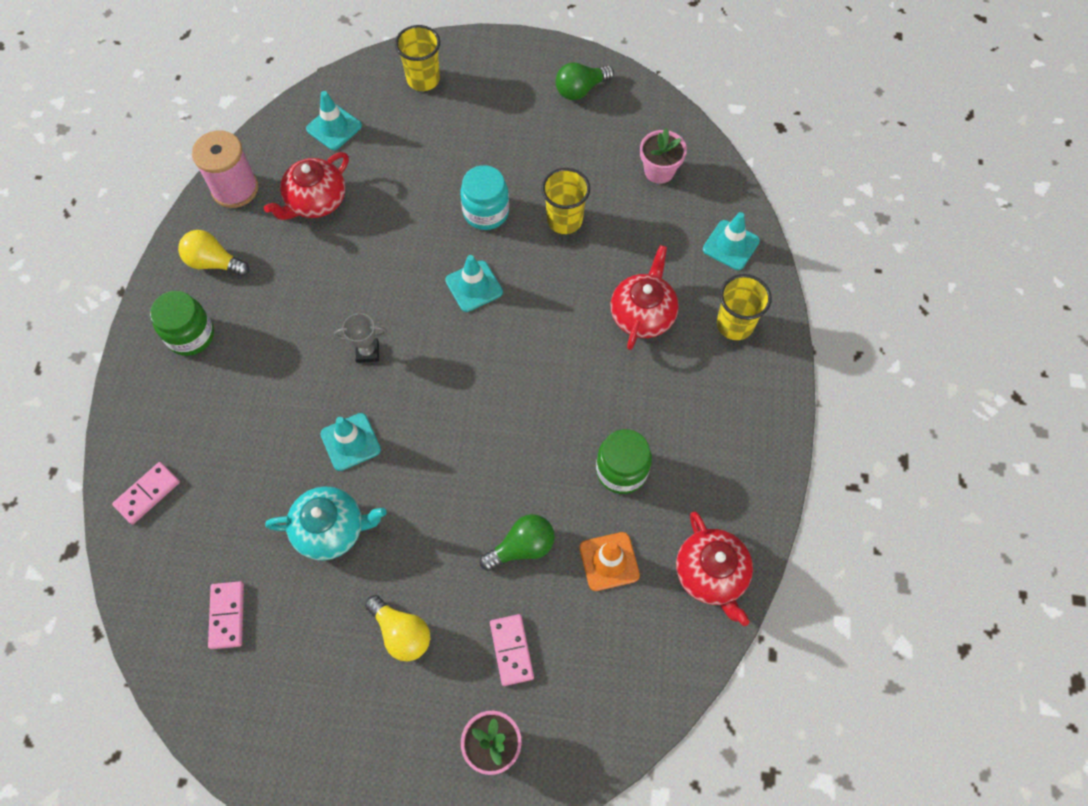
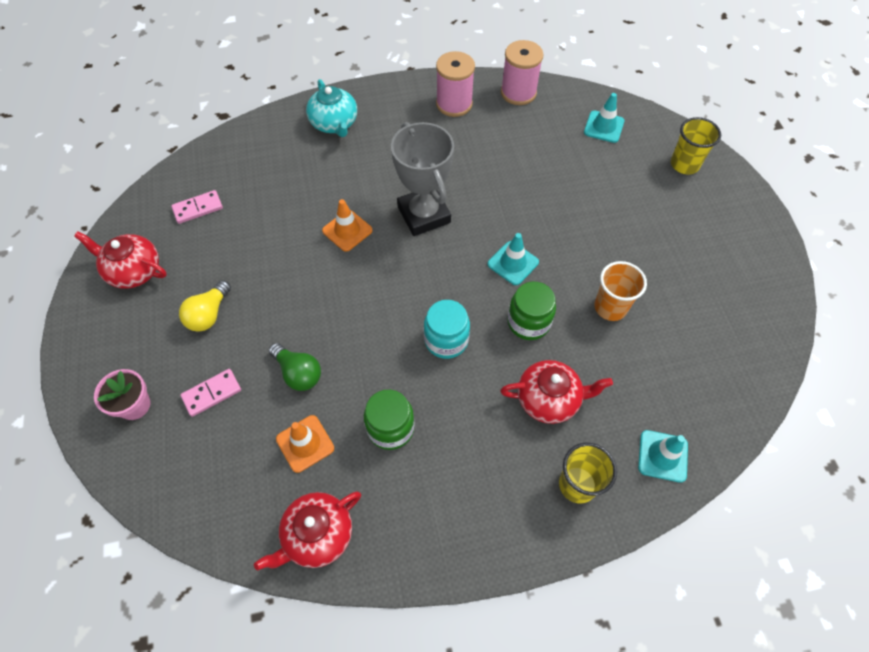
camera: 70 degrees right, 5 degrees down
(147, 494) = (271, 136): pink domino -> none
(191, 335) = (393, 113): green jar -> green jar (528, 322)
(214, 262) = (454, 104): yellow light bulb -> pink spool
(315, 201) = (534, 139): red teapot -> red teapot (134, 271)
(331, 529) = (276, 243): turquoise teapot -> turquoise teapot (334, 123)
(350, 442) = (347, 230): turquoise traffic cone -> orange traffic cone
(367, 352) = (424, 215): grey trophy -> grey trophy, size x2.25
(486, 212) = (585, 248): turquoise jar -> turquoise jar (446, 340)
(564, 220) = (610, 307): yellow cup -> orange cup
(580, 90) = (752, 277): green light bulb -> none
(659, 171) = (707, 367): pink flower pot -> none

